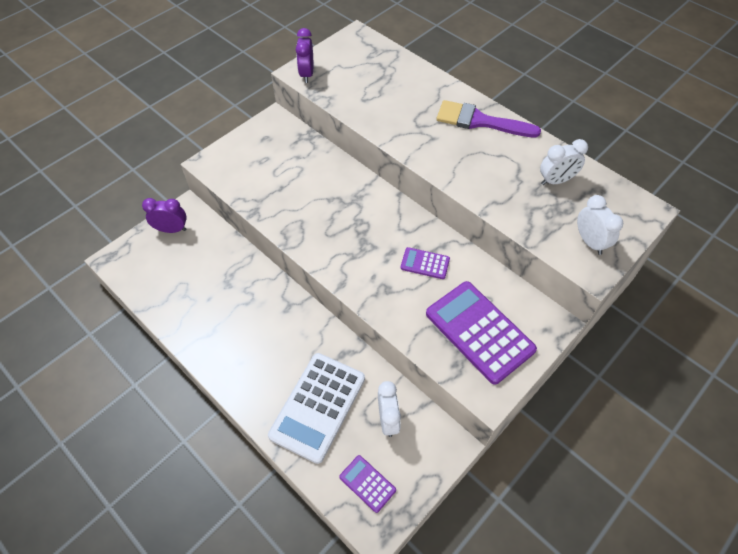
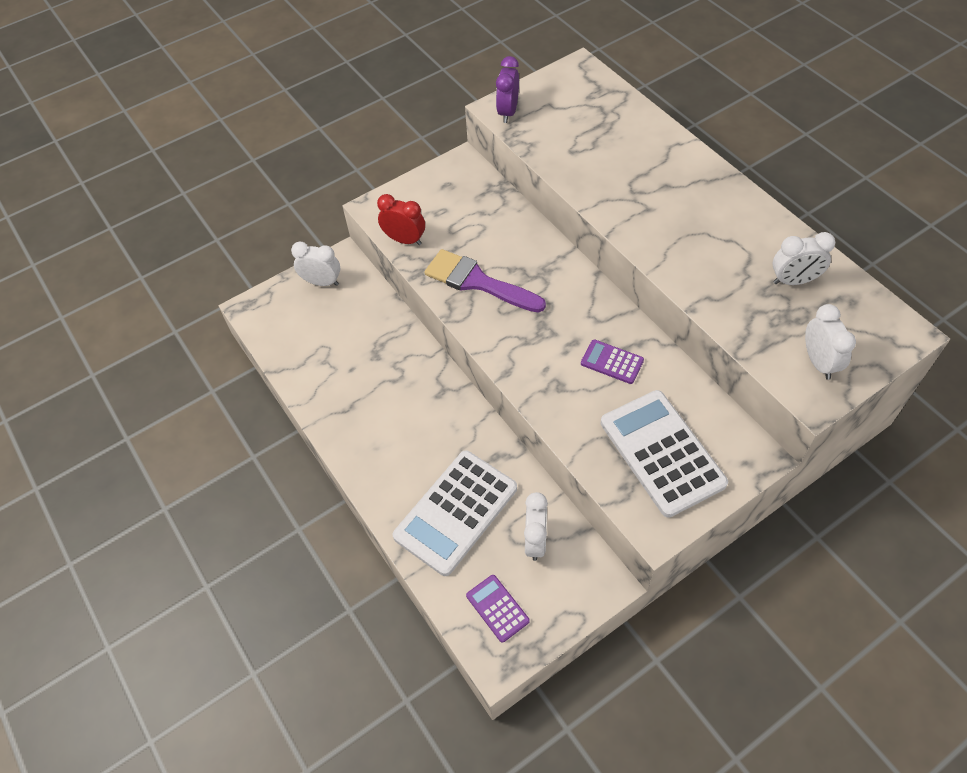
camera: 15 degrees right, 0 degrees up
(172, 229) = (322, 282): purple clock -> white clock
(238, 186) = (404, 240): none -> red clock
(479, 331) = (662, 453): purple calculator -> white calculator
(480, 121) = (712, 194): purple brush -> purple brush (477, 282)

